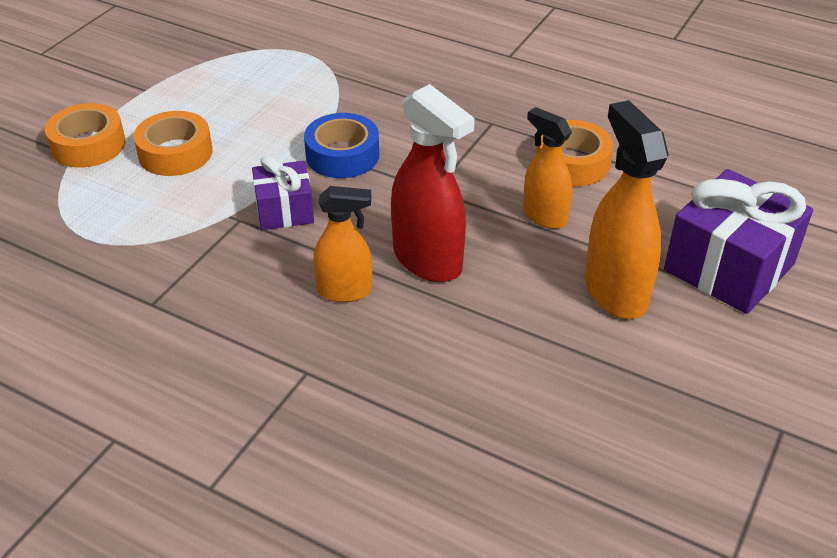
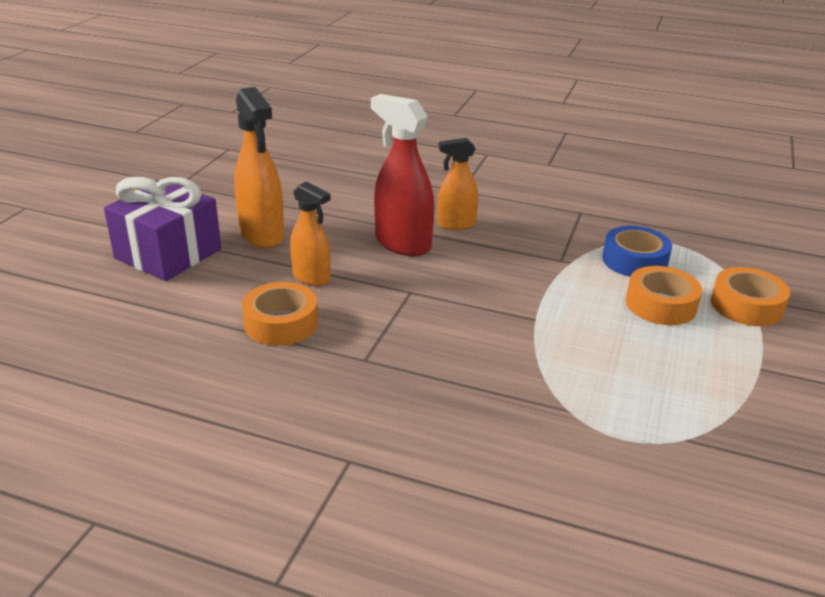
camera: 170 degrees right, 10 degrees down
(284, 210) = (529, 267): purple gift -> none
(342, 155) = (505, 314): blue tape -> blue tape (634, 261)

